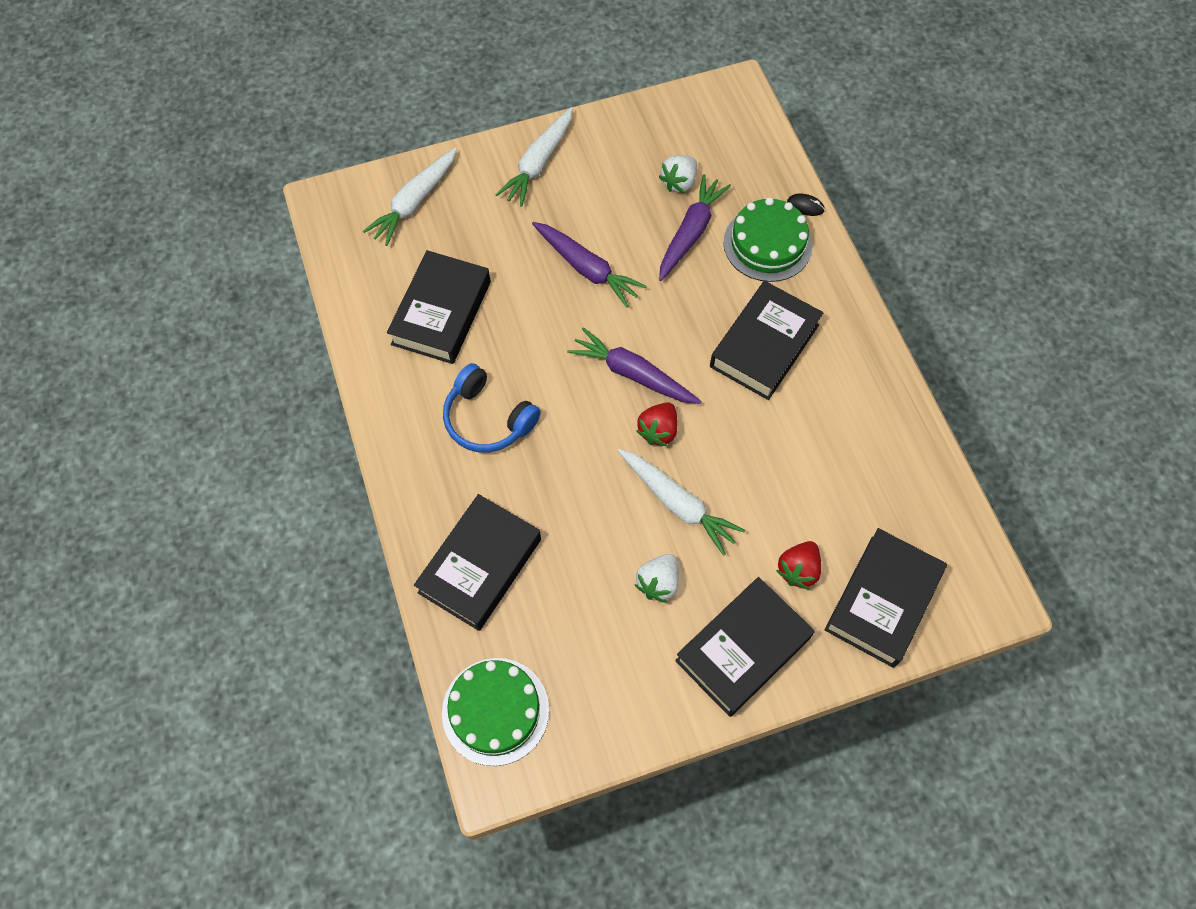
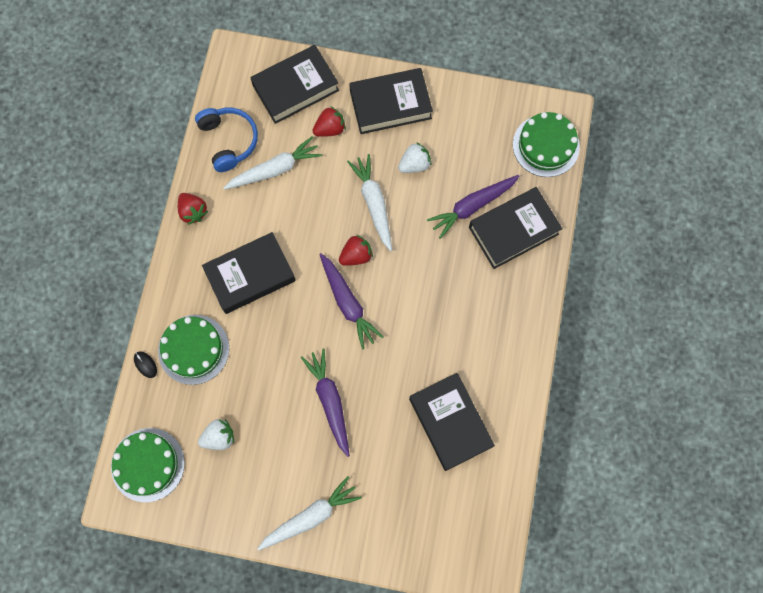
camera: 150 degrees left, 10 degrees up
(414, 202) = (422, 533): white carrot -> white carrot (275, 169)
(441, 313) = (450, 422): black book -> black book turned 75 degrees counterclockwise
(487, 419) = (459, 323): blue headphones -> blue headphones (229, 141)
(690, 233) = (240, 389): purple carrot -> purple carrot (472, 206)
(731, 128) = (148, 464): none -> green cake
(883, 378) = (193, 212): none -> red strawberry

